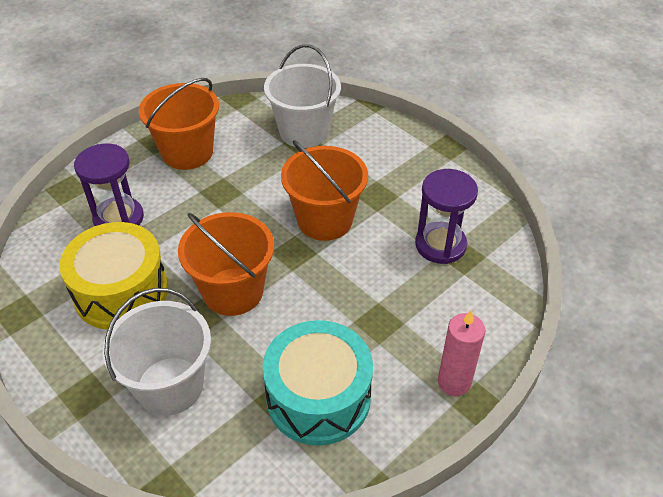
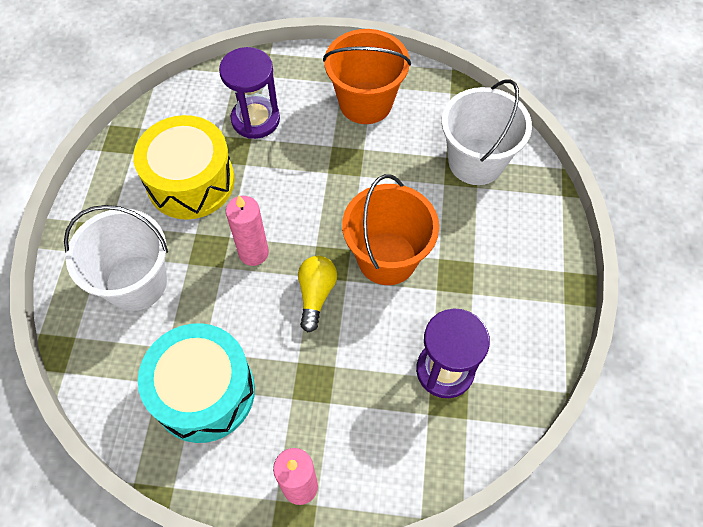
camera: 50 degrees right, 15 degrees up
(233, 291) = (253, 253): orange bucket -> pink candle
(310, 277) = (316, 295): none -> yellow light bulb

